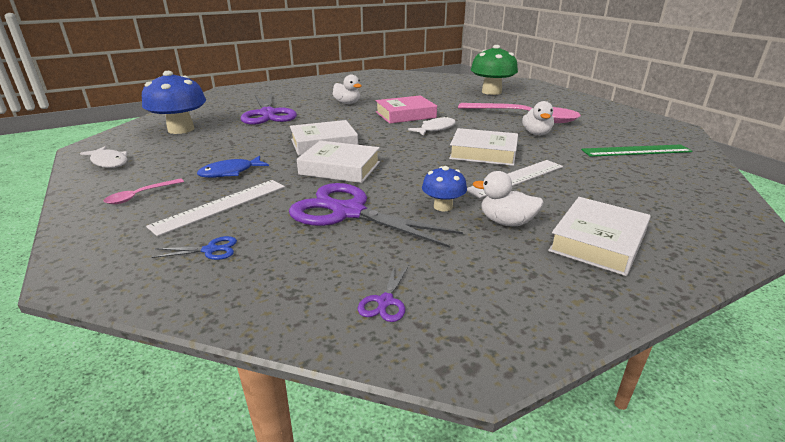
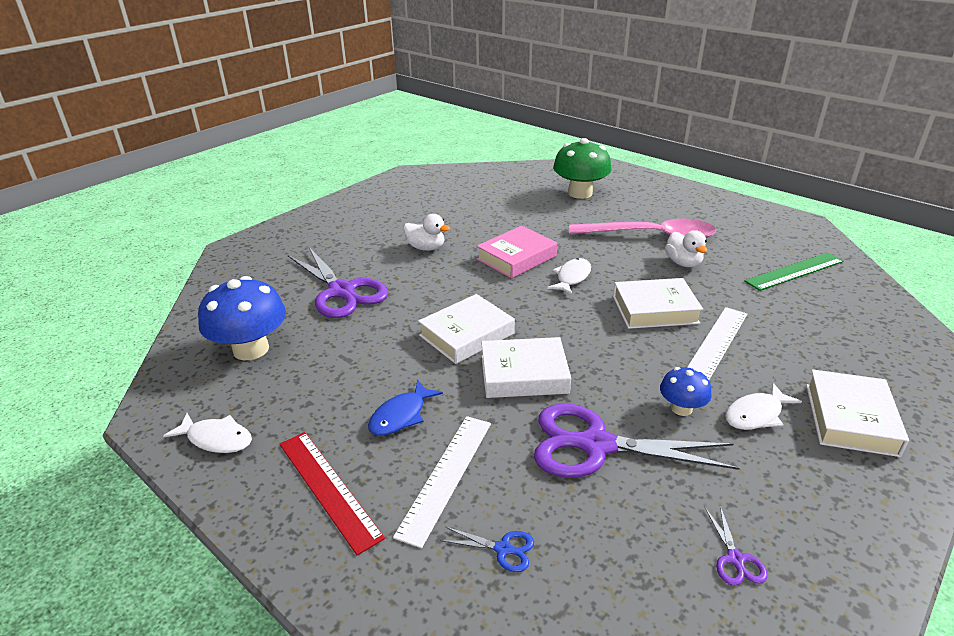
camera: 20 degrees left, 5 degrees up
(140, 196) = (328, 488): pink spoon -> red ruler
(210, 250) = (503, 549): blue scissors -> blue scissors turned 45 degrees clockwise
(506, 222) = (756, 414): white duck -> white fish

